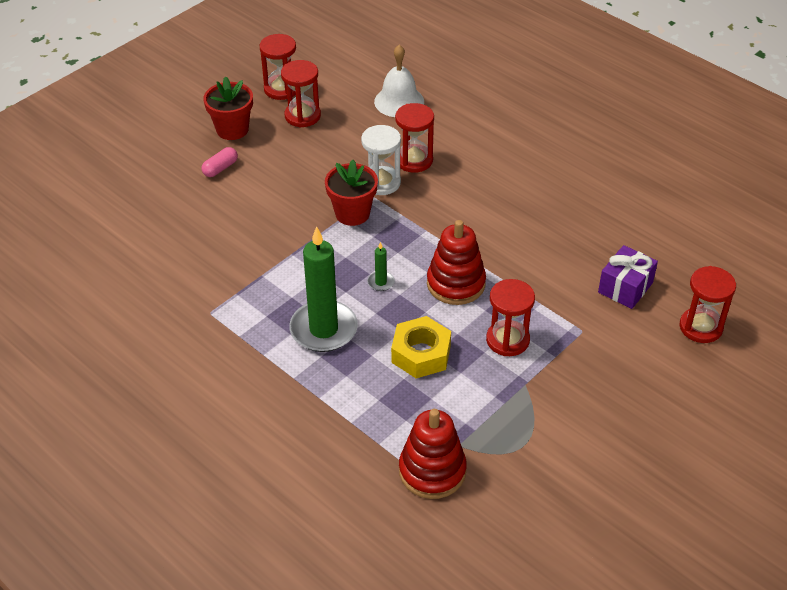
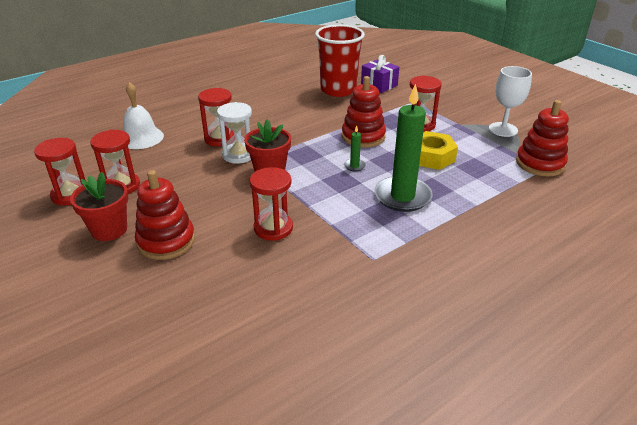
camera: 80 degrees left, 10 degrees down
(220, 168) = (166, 241): pink capsule -> red stacking toy
(523, 435) = (503, 129): none -> white goblet
(588, 245) = (338, 90): none -> red cup
(701, 327) = (414, 71): red hourglass -> red hourglass (273, 228)

